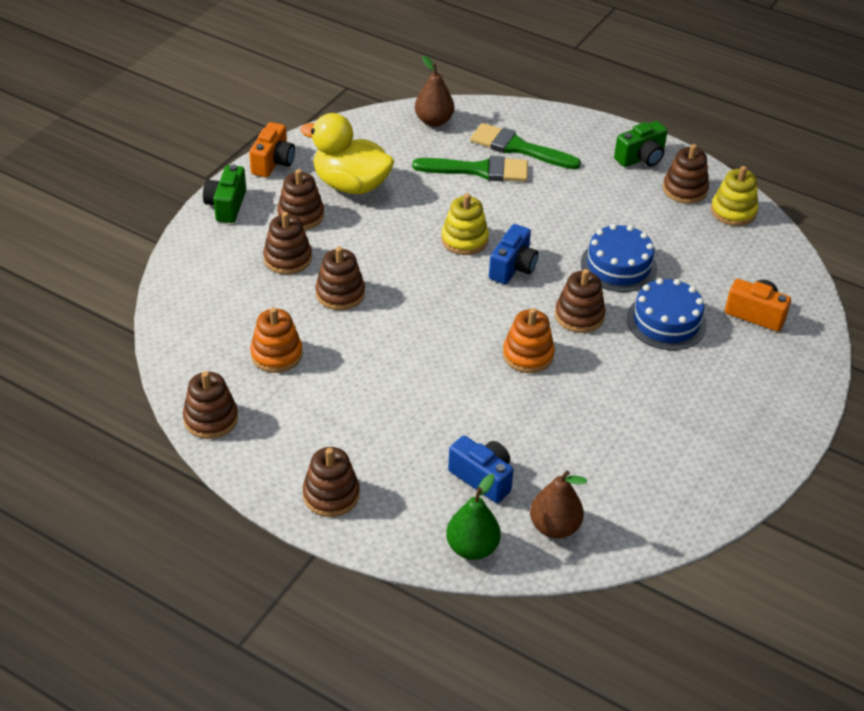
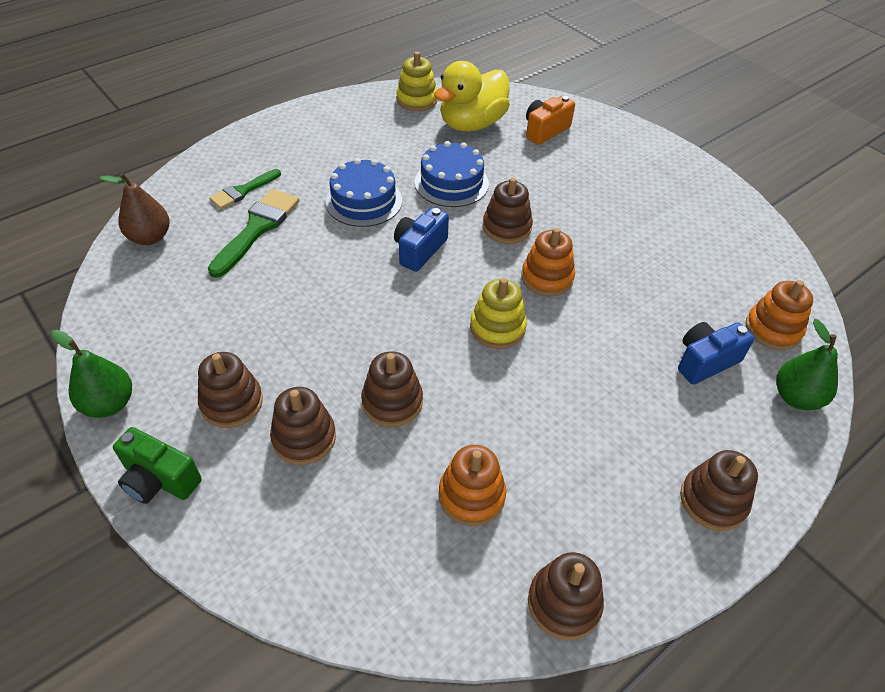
camera: 70 degrees left, 5 degrees up
(273, 162) = (109, 404): orange camera -> green pear
(351, 185) = (208, 339): yellow duck -> yellow duck (472, 124)
(464, 240) = (359, 272): yellow stacking toy -> yellow stacking toy (497, 328)
(513, 267) = (419, 250): blue camera -> blue camera turned 105 degrees counterclockwise
(518, 148) = (243, 191): green brush -> green brush, size x0.63
(554, 527) = (773, 329): brown pear -> orange stacking toy
(641, 158) = (314, 123): green camera -> none
(666, 321) = (535, 179): blue cake -> blue cake (363, 201)
(685, 189) = (373, 114): brown stacking toy -> none

